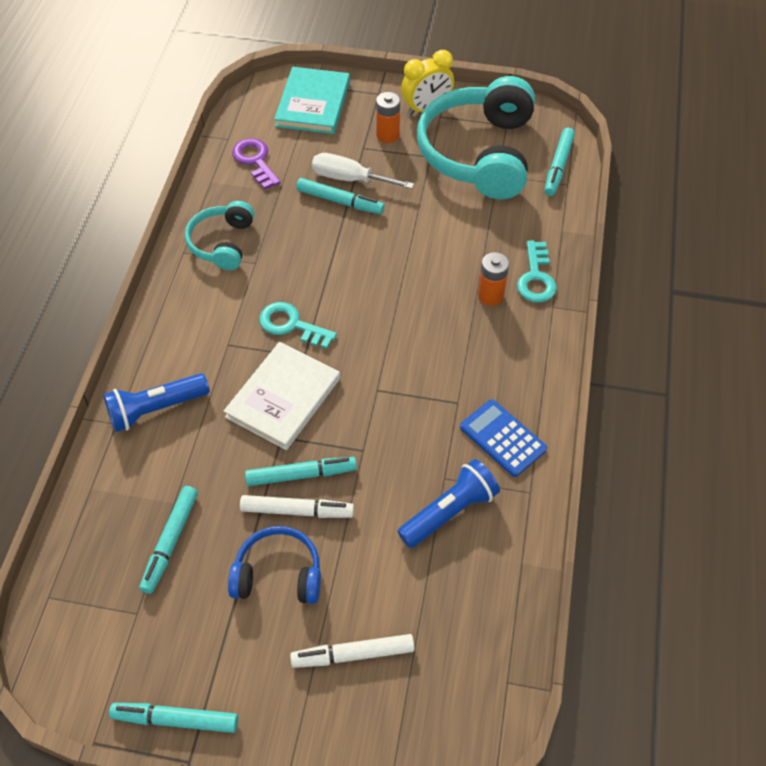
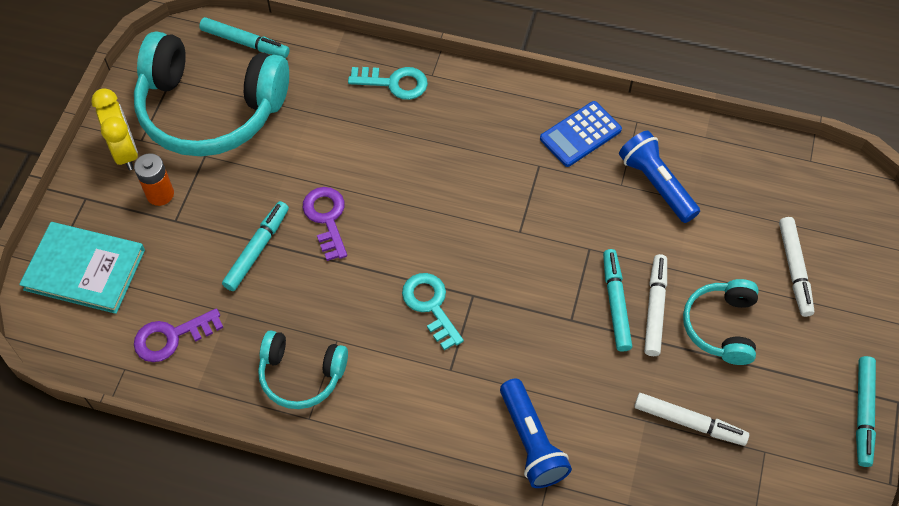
camera: 85 degrees left, 5 degrees up
(171, 542) = (689, 422): turquoise marker -> white marker
(278, 574) = (721, 326): blue headphones -> turquoise headphones
(283, 398) = (524, 316): white book -> none
(291, 325) = (430, 305): turquoise key -> turquoise key turned 120 degrees clockwise
(350, 179) = (223, 237): white screwdriver -> none
(376, 243) = (326, 218): none -> purple key
(490, 295) = (412, 123): orange battery -> none

